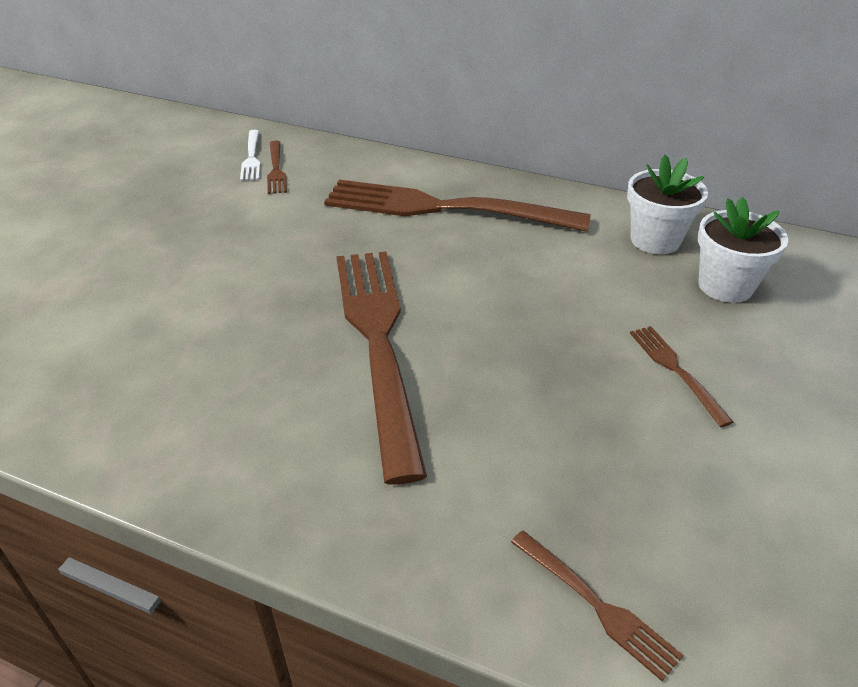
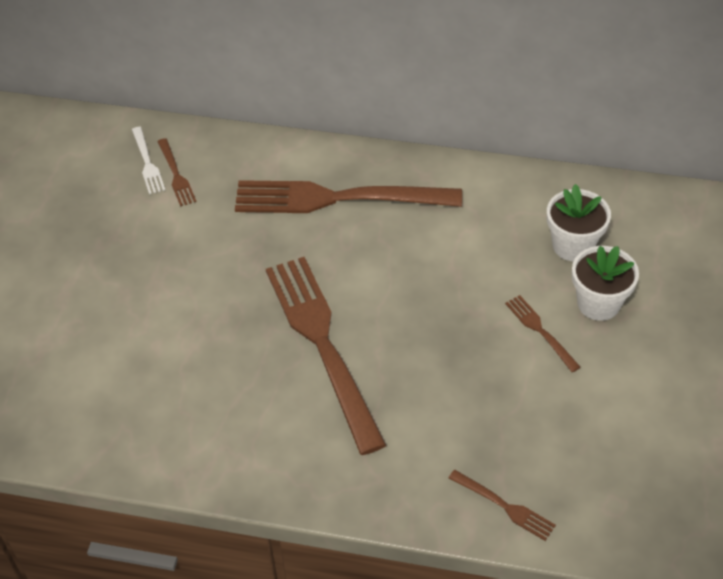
camera: 10 degrees left, 10 degrees up
(655, 240) = (516, 206): white flower pot -> white flower pot (598, 303)

